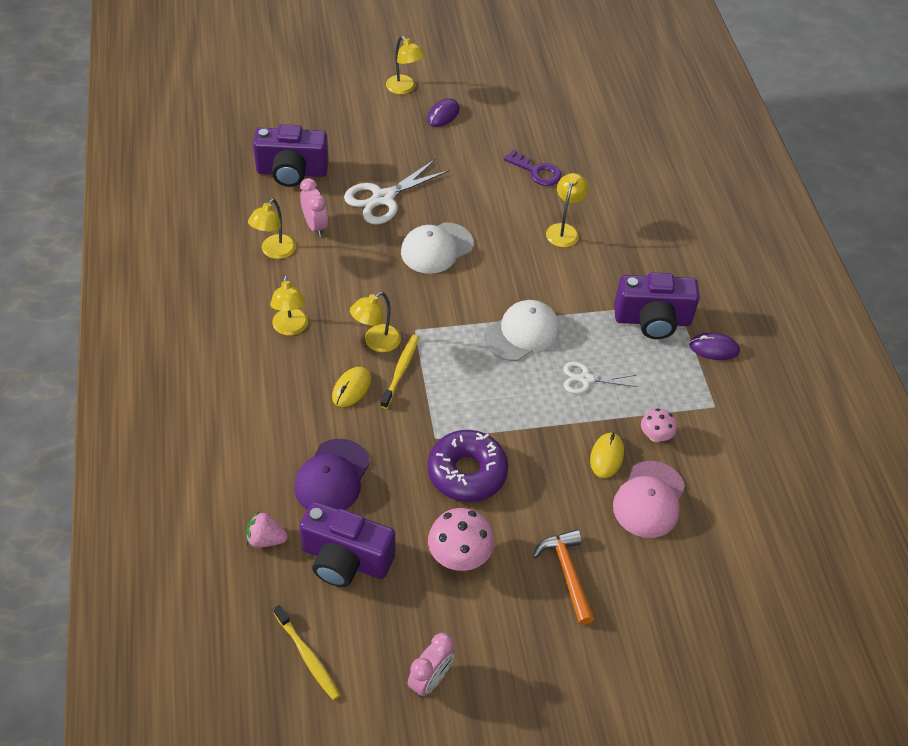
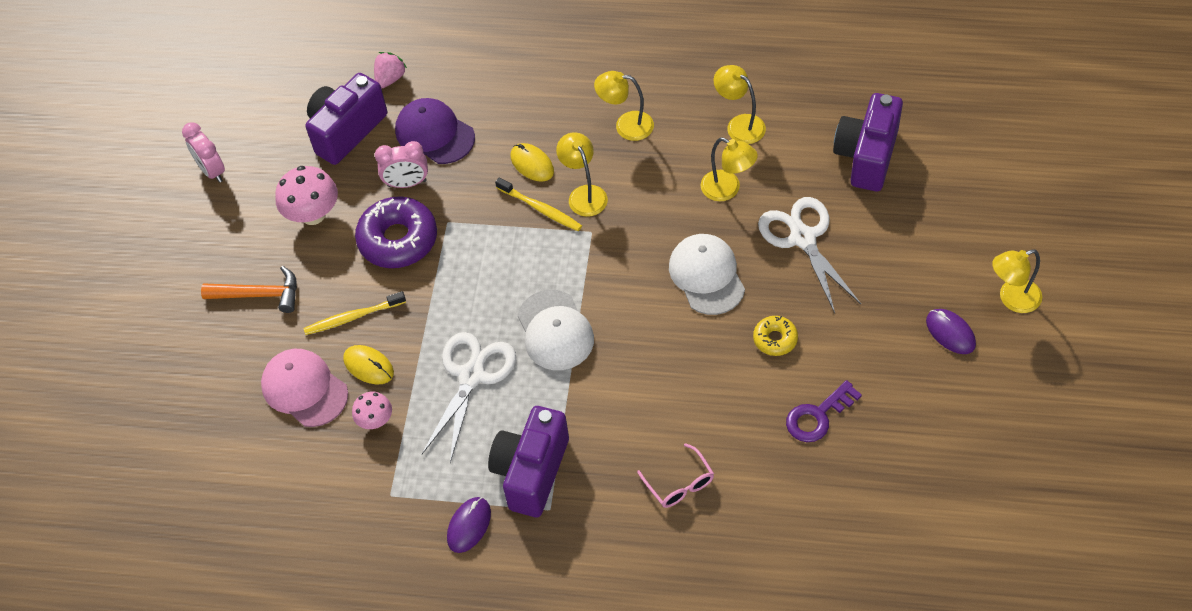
camera: 115 degrees right, 5 degrees up
(307, 656) = (271, 93): yellow toothbrush -> yellow toothbrush (353, 317)
(315, 226) = (771, 166): pink clock -> pink clock (407, 183)
(481, 201) = (775, 339): none -> yellow donut
(564, 230) = (703, 418): yellow lamp -> yellow lamp (727, 189)
(586, 379) = (471, 376): white scissors -> white scissors, size x1.68
(622, 234) = (680, 484): none -> pink glasses

